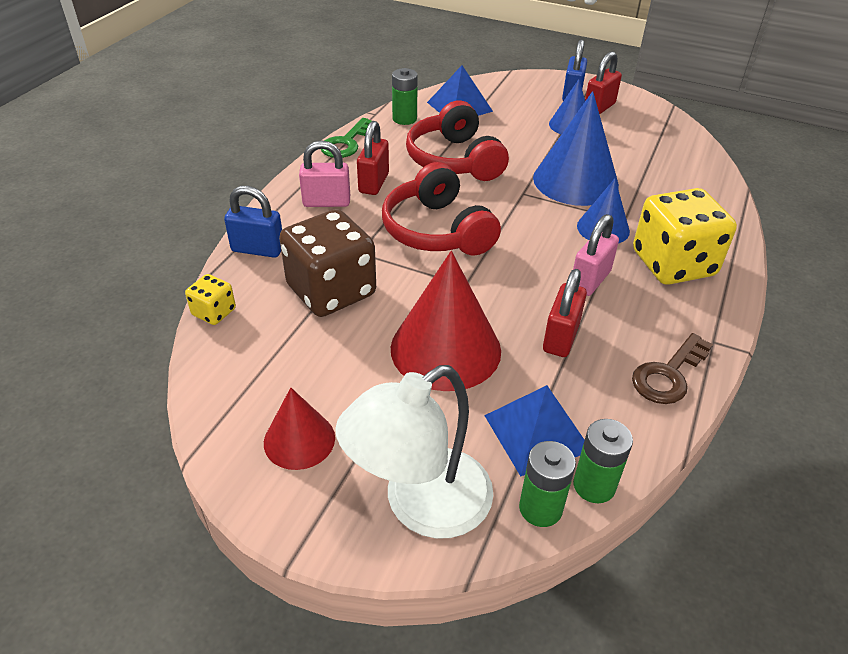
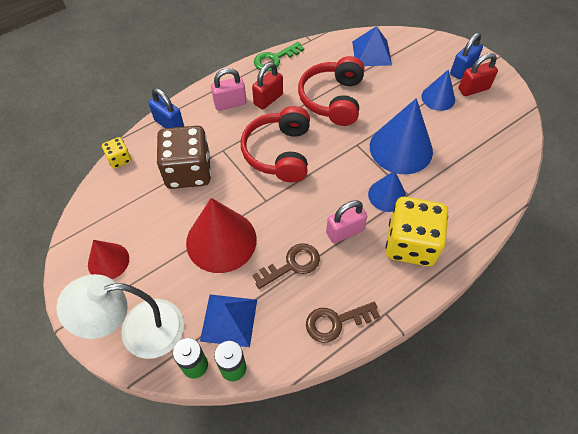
camera: 30 degrees right, 15 degrees up
(326, 202) = (230, 103): pink padlock -> pink padlock turned 45 degrees counterclockwise
(404, 119) = (326, 51): green battery -> none
(560, 338) = (292, 264): red padlock -> brown key

